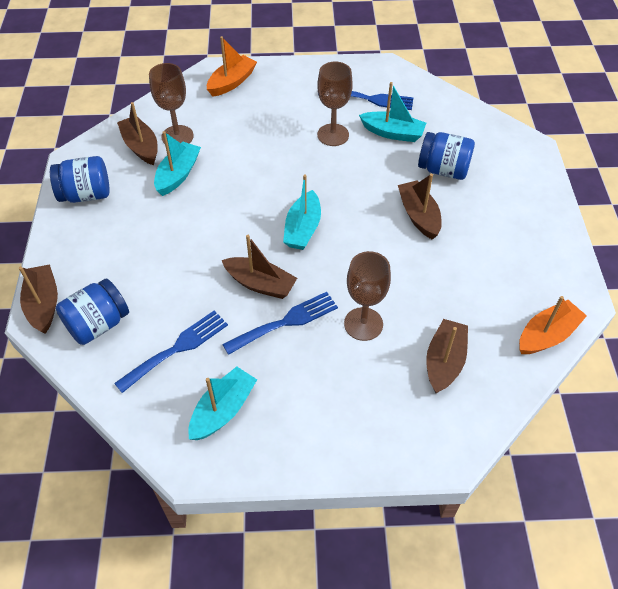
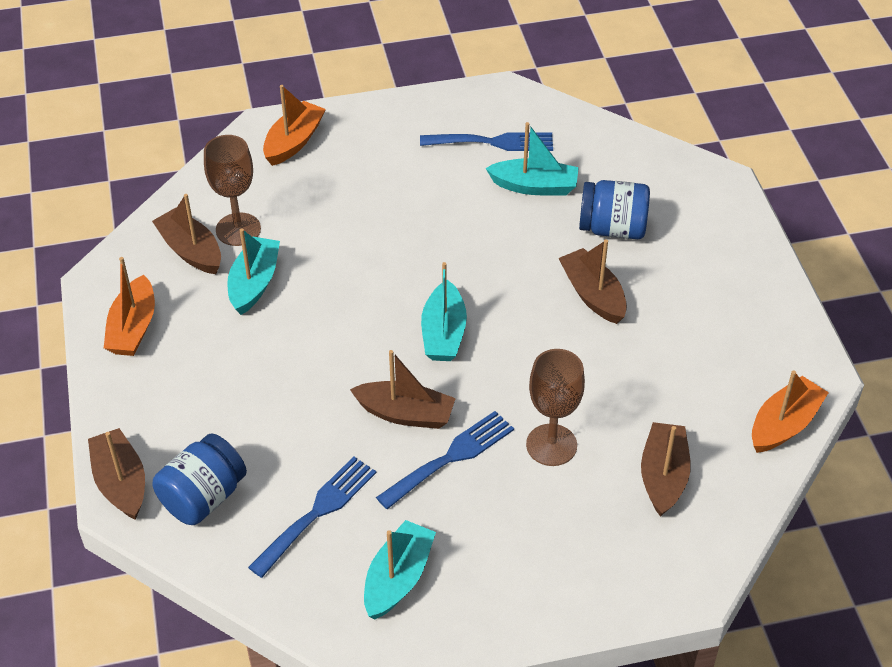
camera: 10 degrees left, 5 degrees down
(86, 194) = (133, 328): blue jar -> orange boat
(333, 135) = (454, 199): brown goblet -> none

